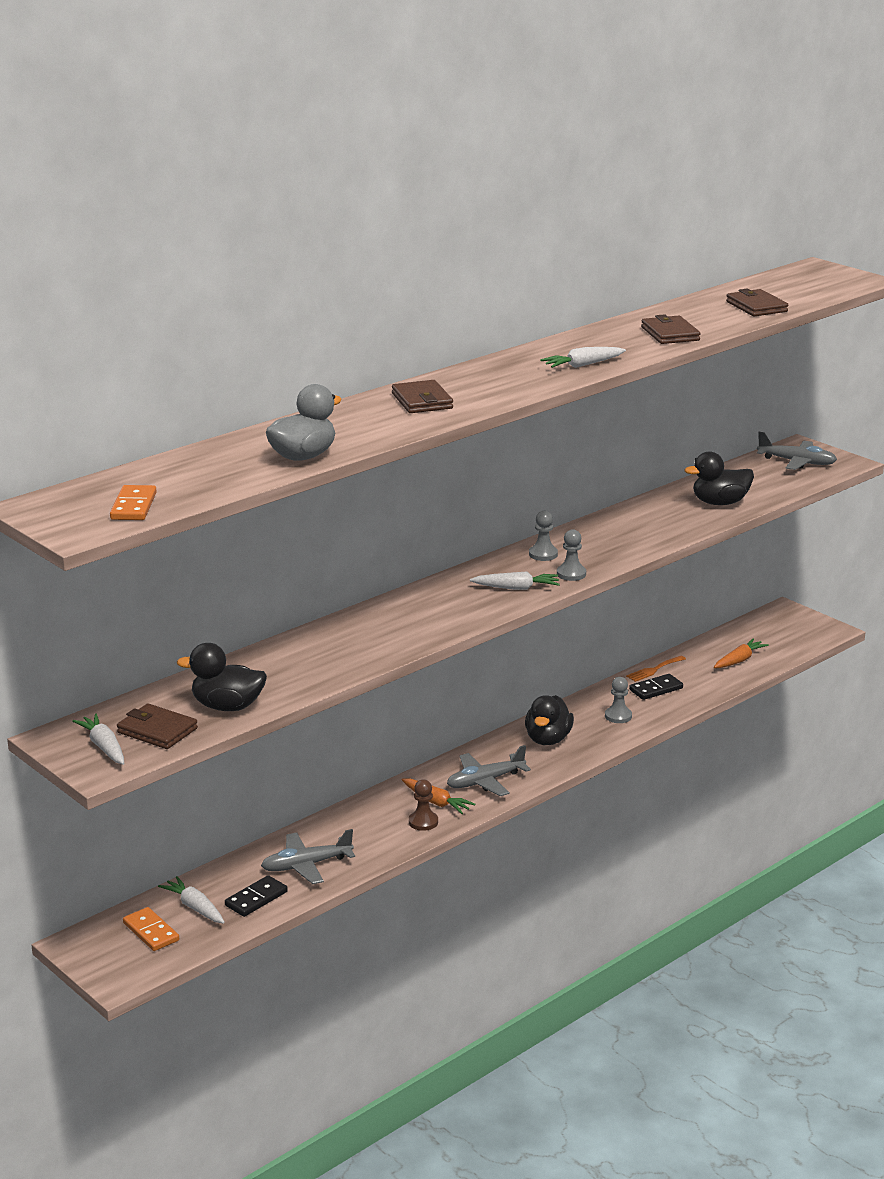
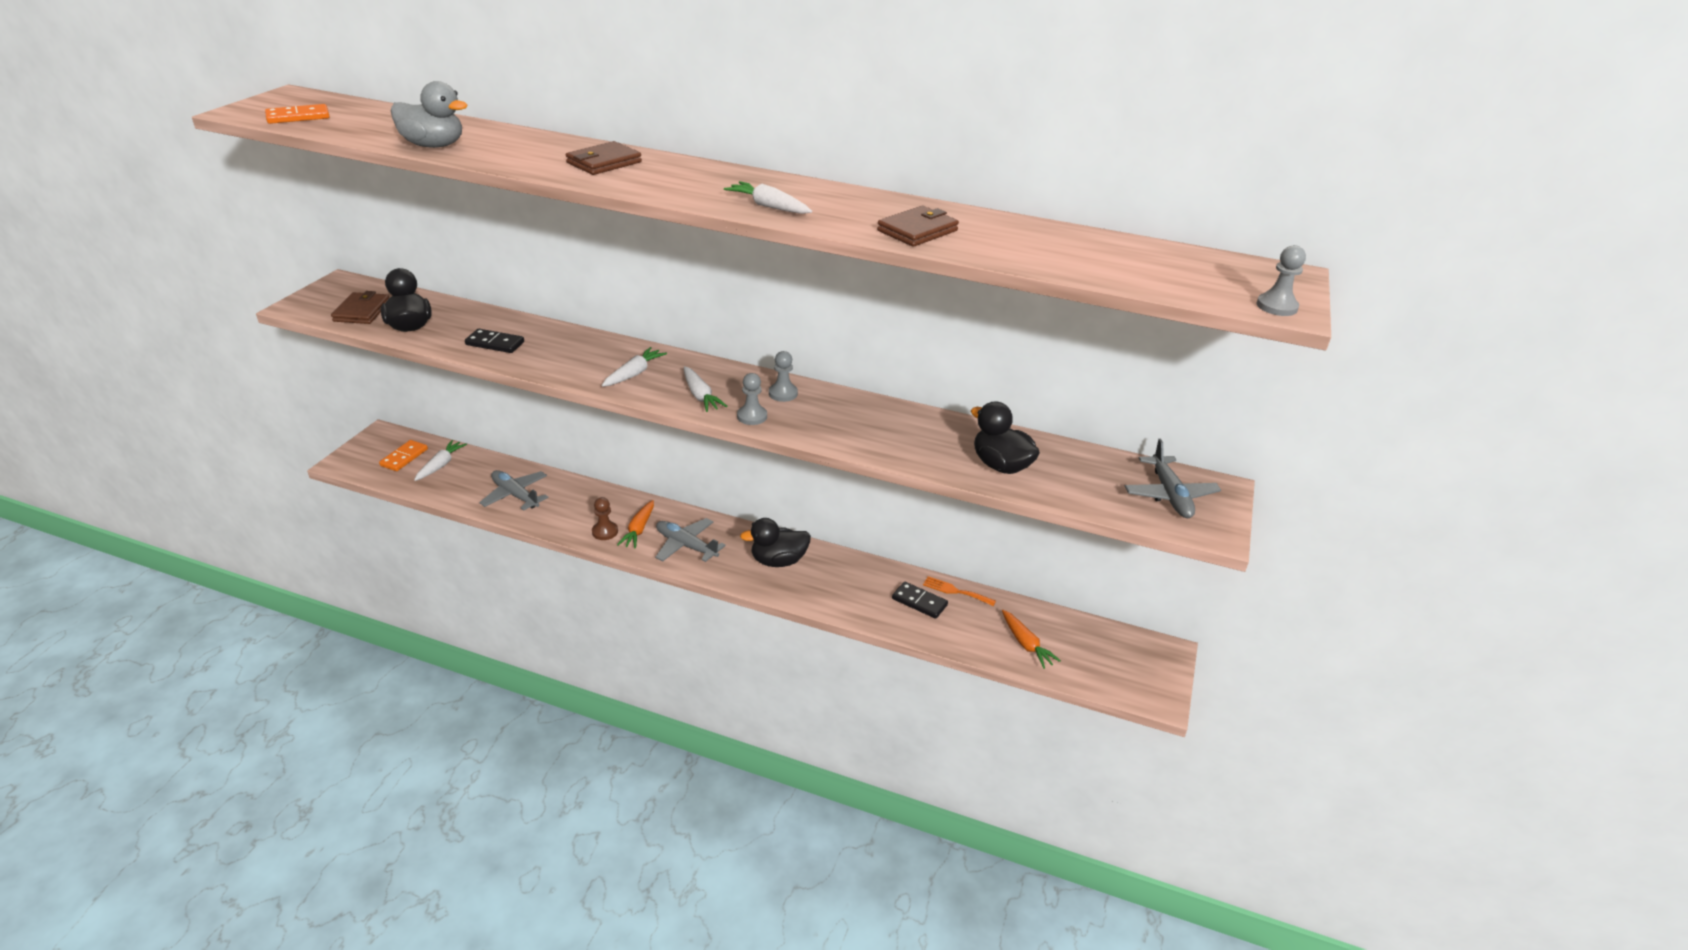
camera: 60 degrees right, 10 degrees up
(104, 747) = (331, 300): white carrot -> white carrot (634, 374)
(256, 898) = (461, 487): black domino -> black domino (495, 343)
(618, 716) = (850, 591): grey pawn -> grey pawn (1276, 306)
(739, 660) = (1026, 644): orange carrot -> orange carrot turned 45 degrees clockwise
(756, 307) = (1076, 260): brown wallet -> none

